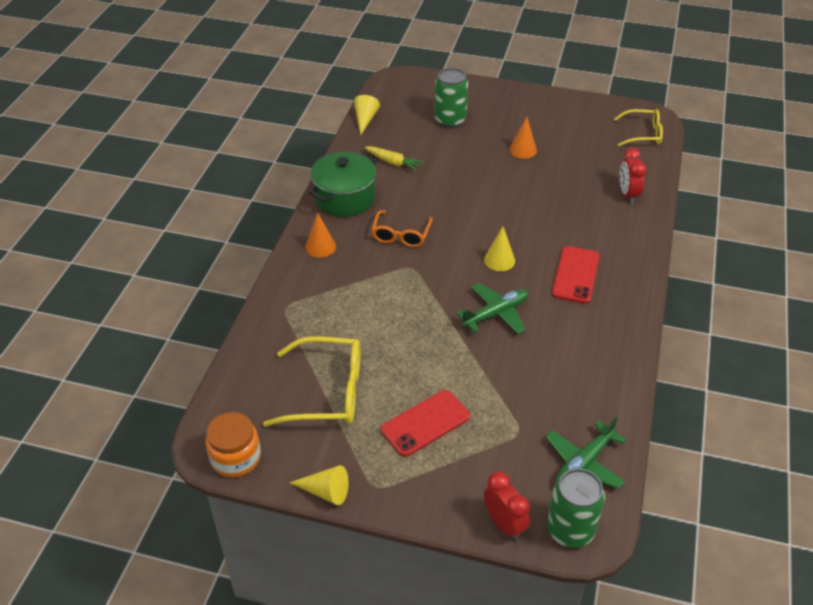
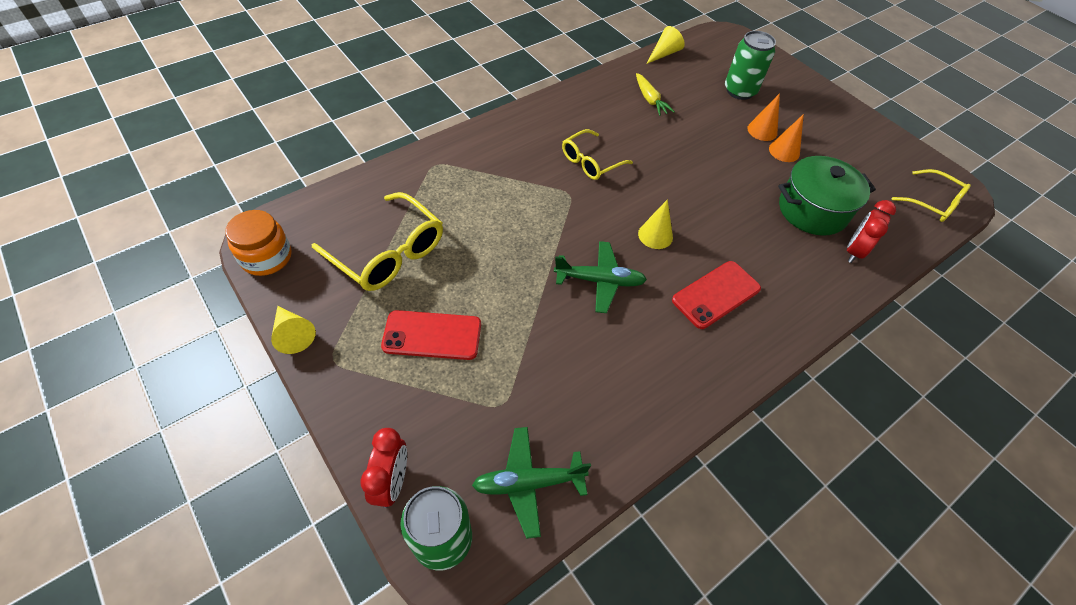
camera: 35 degrees right, 10 degrees up
(320, 247) = (515, 133): orange cone -> orange cone (762, 130)
(345, 198) = (577, 106): green pot -> green pot (812, 210)
(401, 235) = (590, 162): orange glasses -> yellow glasses

